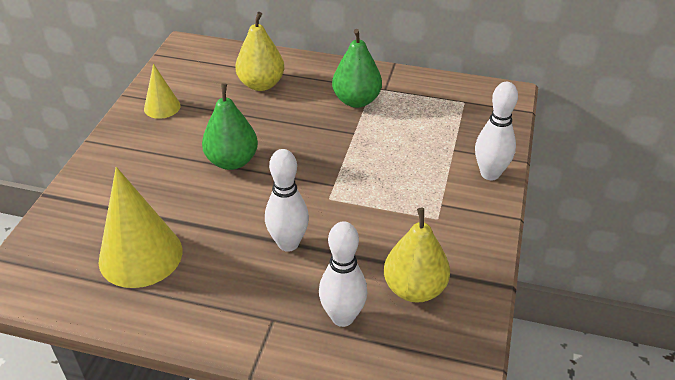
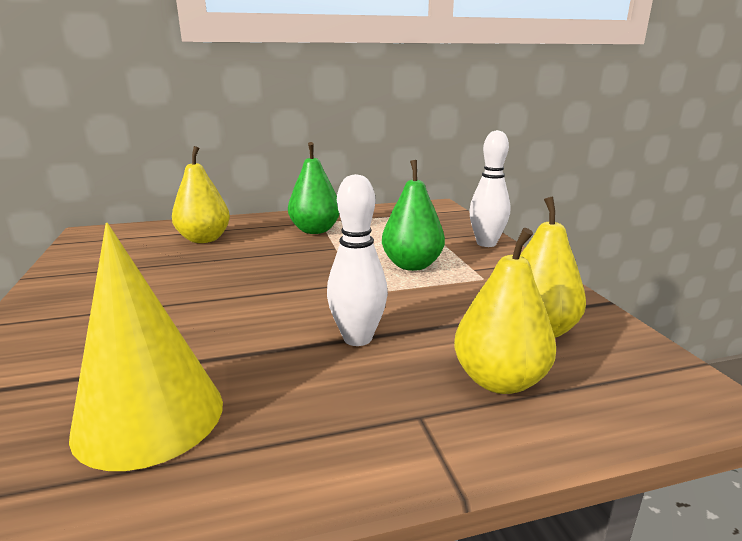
camera: 30 degrees left, 20 degrees down
(162, 107) = (88, 276): yellow cone -> none
(232, 161) = (218, 294): green pear -> green pear (412, 265)
(342, 317) = (499, 380): white bowling pin -> yellow pear

